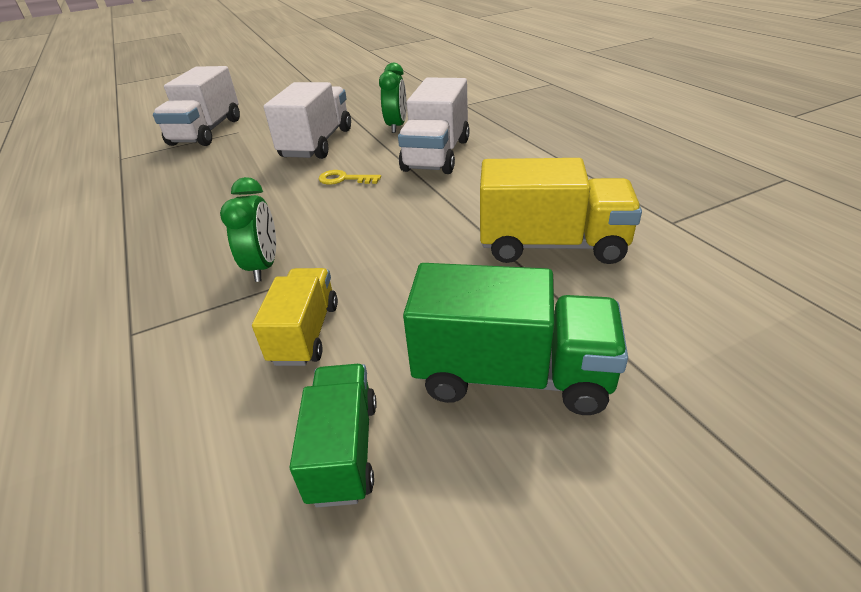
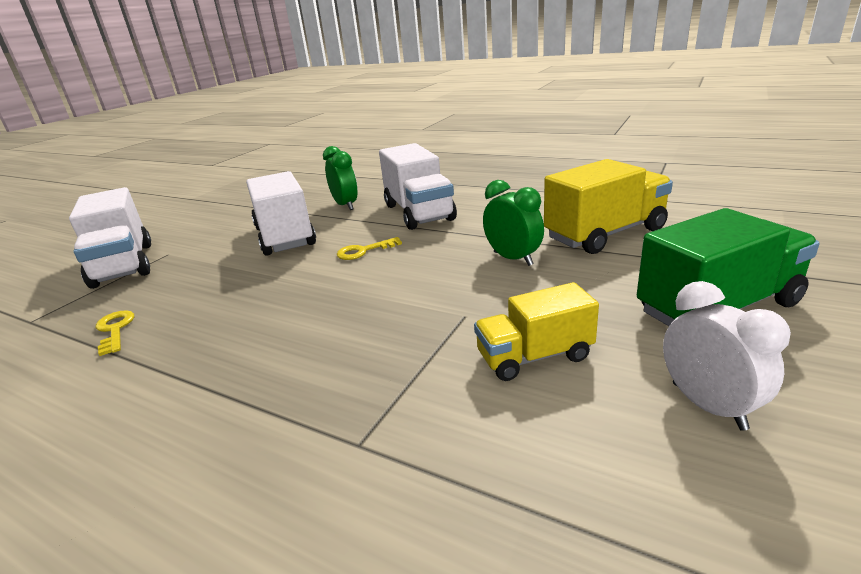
camera: 35 degrees left, 10 degrees down
(142, 184) = (115, 330): none -> yellow key
(263, 266) = (404, 333): green clock -> green clock (513, 258)
(305, 333) = (534, 356): yellow truck -> yellow truck turned 75 degrees counterclockwise
(343, 450) = (708, 405): green truck -> white clock

